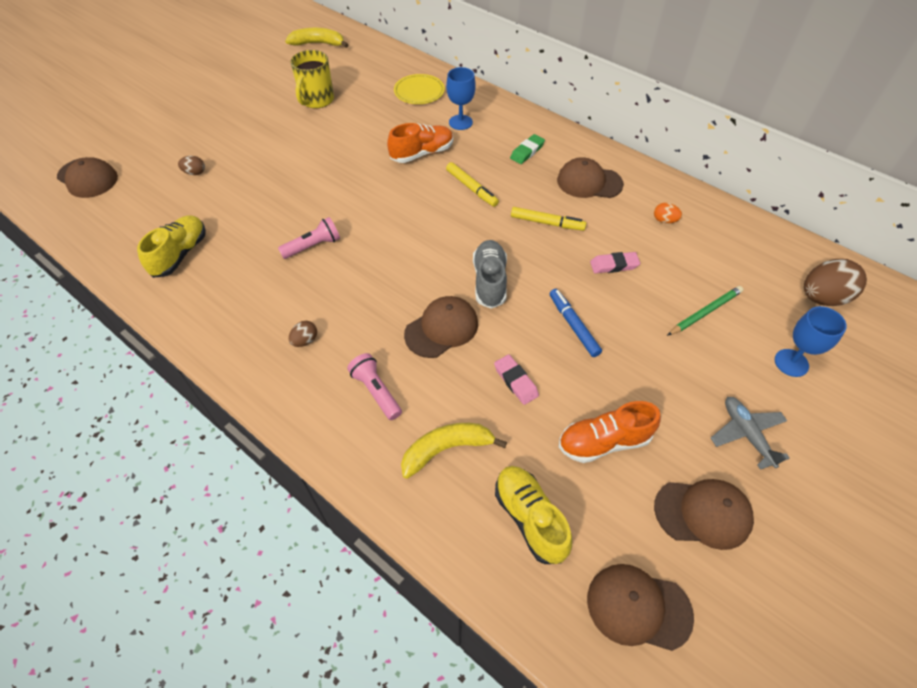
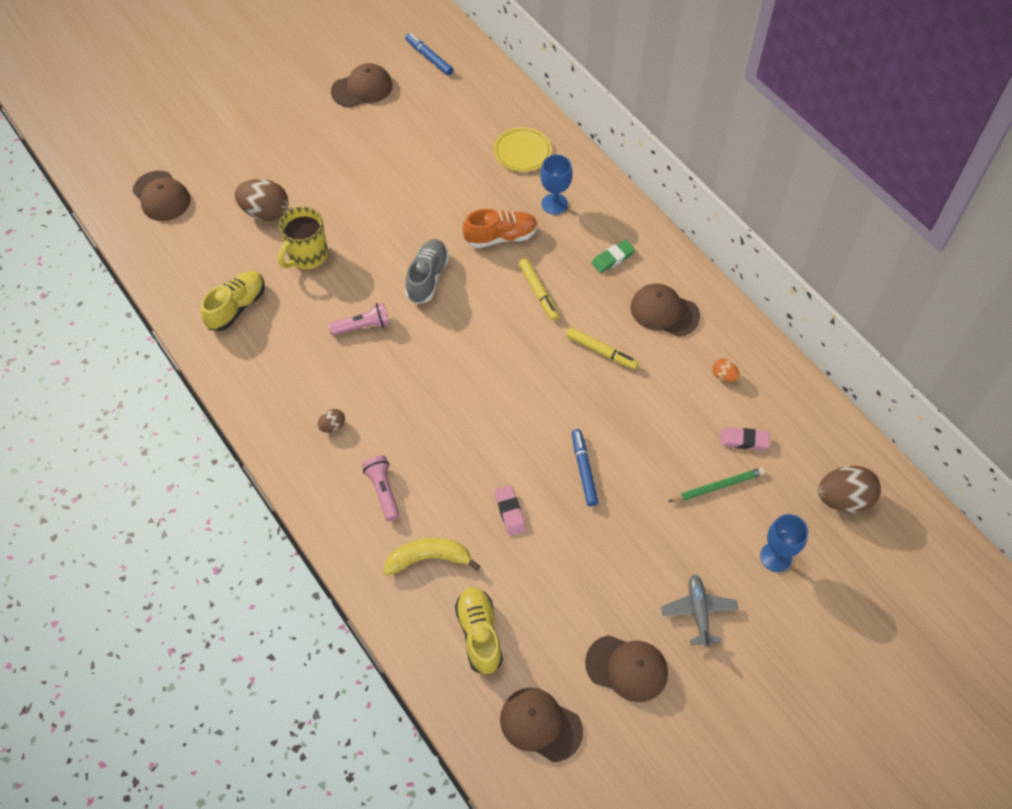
camera: 15 degrees right, 5 degrees up
(195, 173) = (265, 212): brown egg -> brown egg, size x2.06
(317, 100) = (408, 141): yellow mug -> yellow mug (307, 256)
(318, 44) = (429, 58): yellow banana -> blue marker
(441, 329) = (459, 443): brown cap -> brown cap (362, 88)
(489, 281) = (520, 404): grey shoe -> grey shoe (427, 278)
(604, 442) = (567, 586): orange shoe -> none
(614, 265) = (649, 415): pink eraser -> pink eraser (744, 440)

